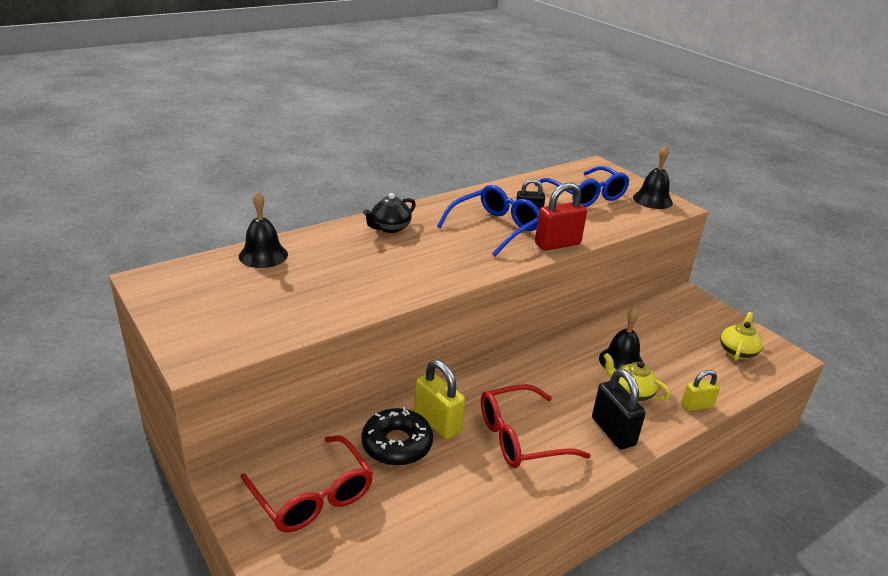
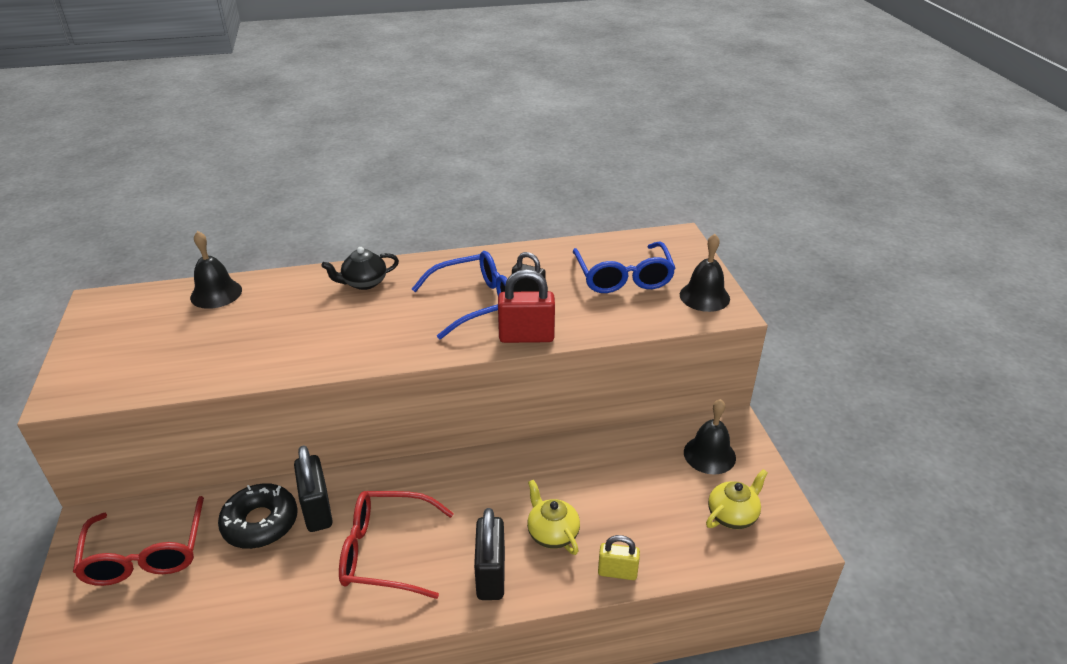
camera: 25 degrees right, 5 degrees up
(437, 422) = (317, 510): yellow padlock -> black padlock
(621, 361) = (573, 491): black bell -> black bell (709, 454)

